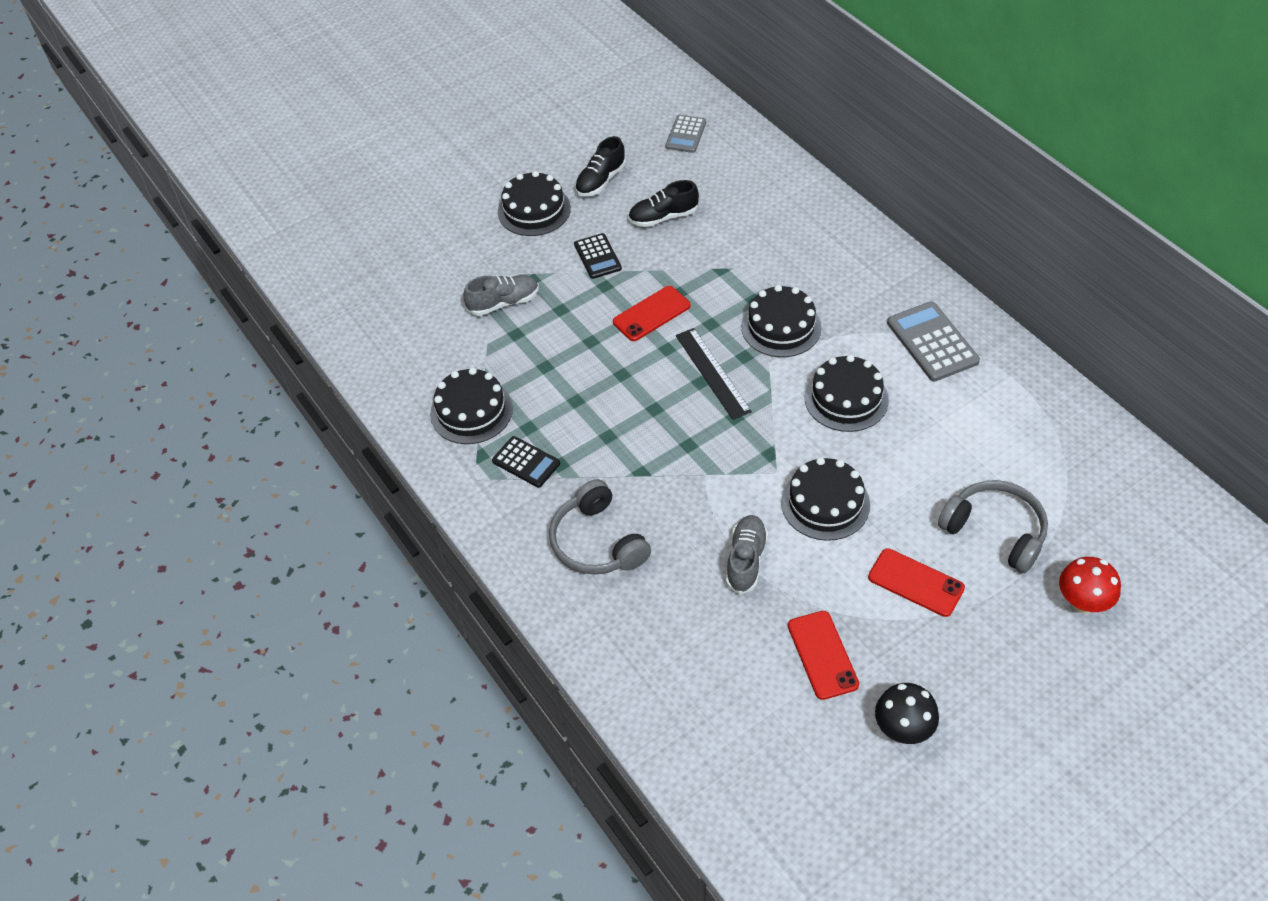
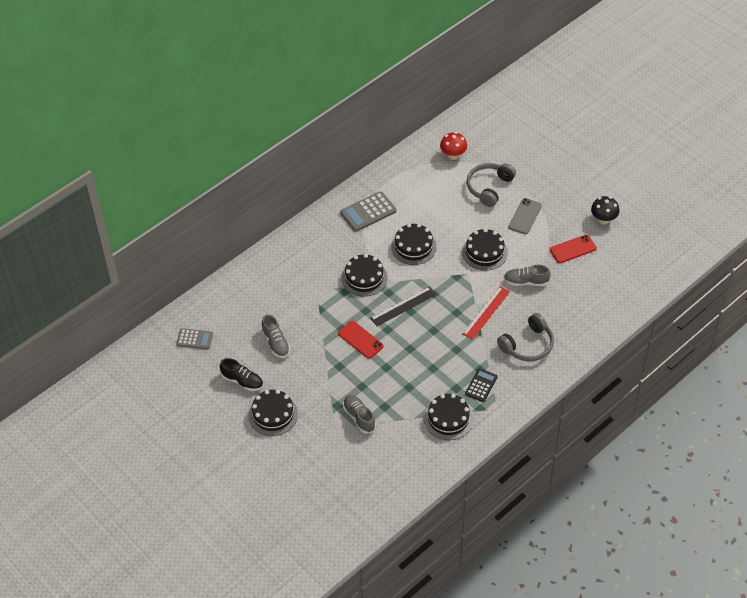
camera: 100 degrees left, 0 degrees up
(597, 256) = (314, 373): black calculator -> none
(663, 217) = (276, 343): black shoe -> grey shoe
(681, 488) = (486, 313): none -> red ruler
(915, 582) = (525, 216): red phone -> grey phone
(1082, 602) = (523, 158): red mushroom -> red mushroom (453, 155)

